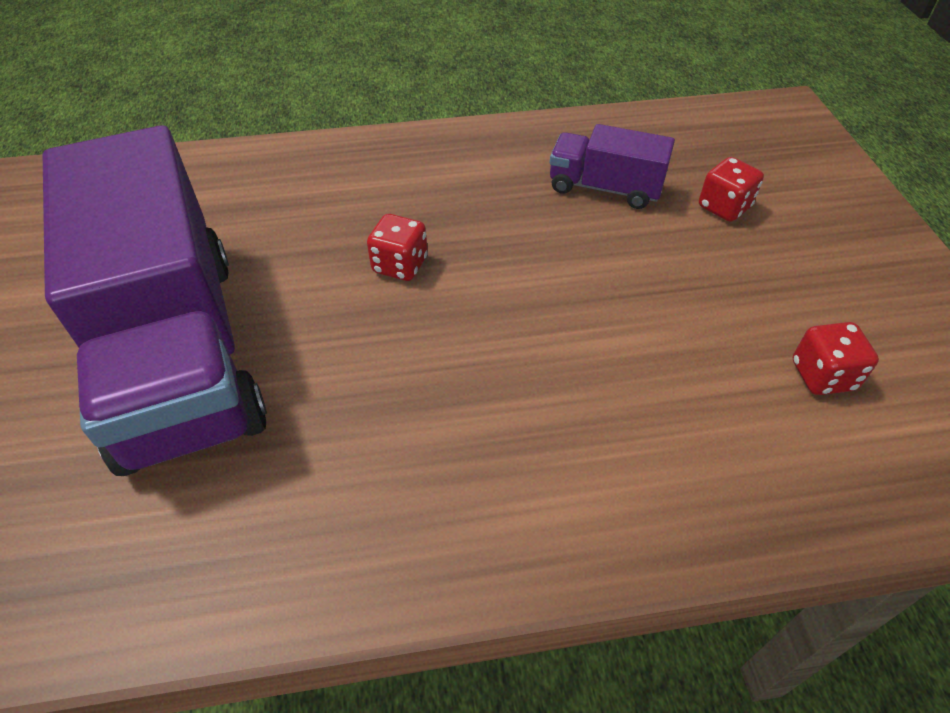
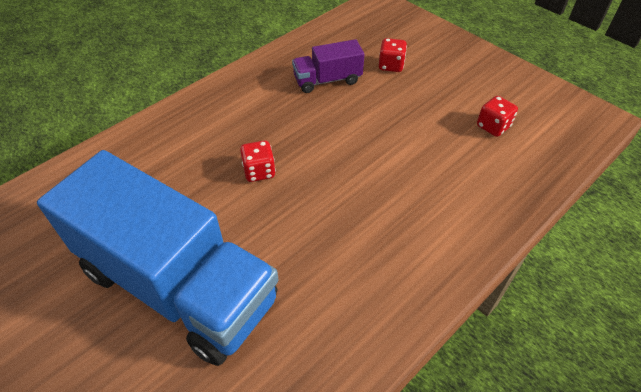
camera: 35 degrees left, 0 degrees up
(179, 353) = (178, 285): purple truck -> blue truck

